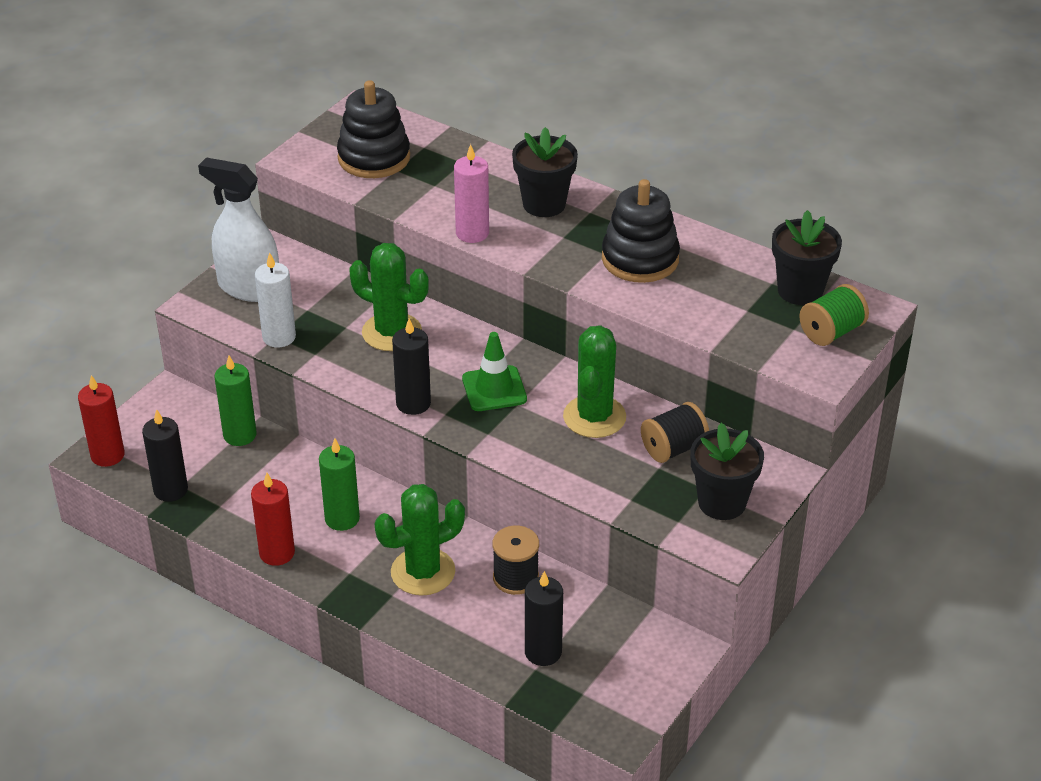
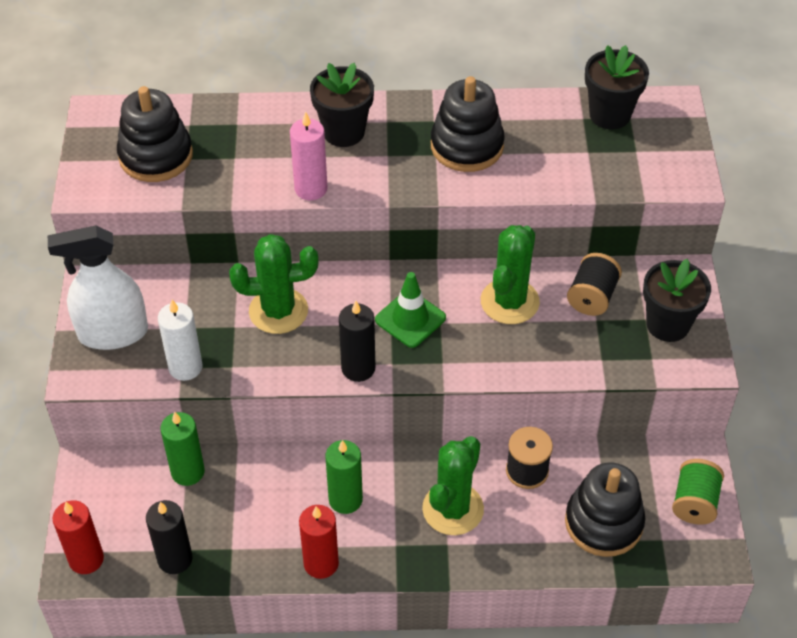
camera: 35 degrees left, 10 degrees up
(543, 652) = (603, 523): black candle -> black stacking toy
(594, 417) = (509, 302): green cactus -> green cactus turned 45 degrees clockwise
(831, 332) = (664, 140): green spool -> green spool (694, 503)

